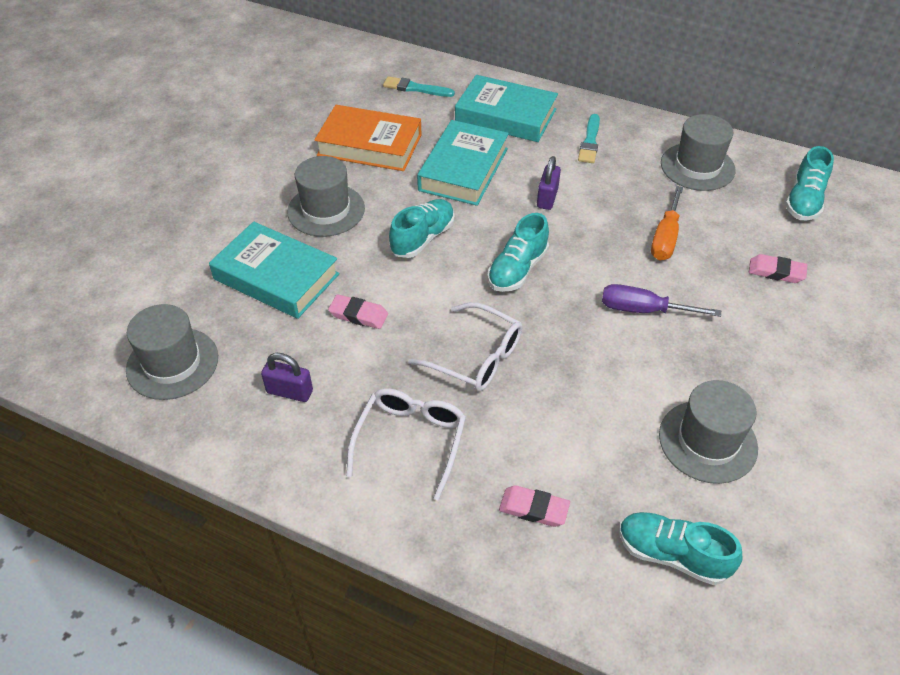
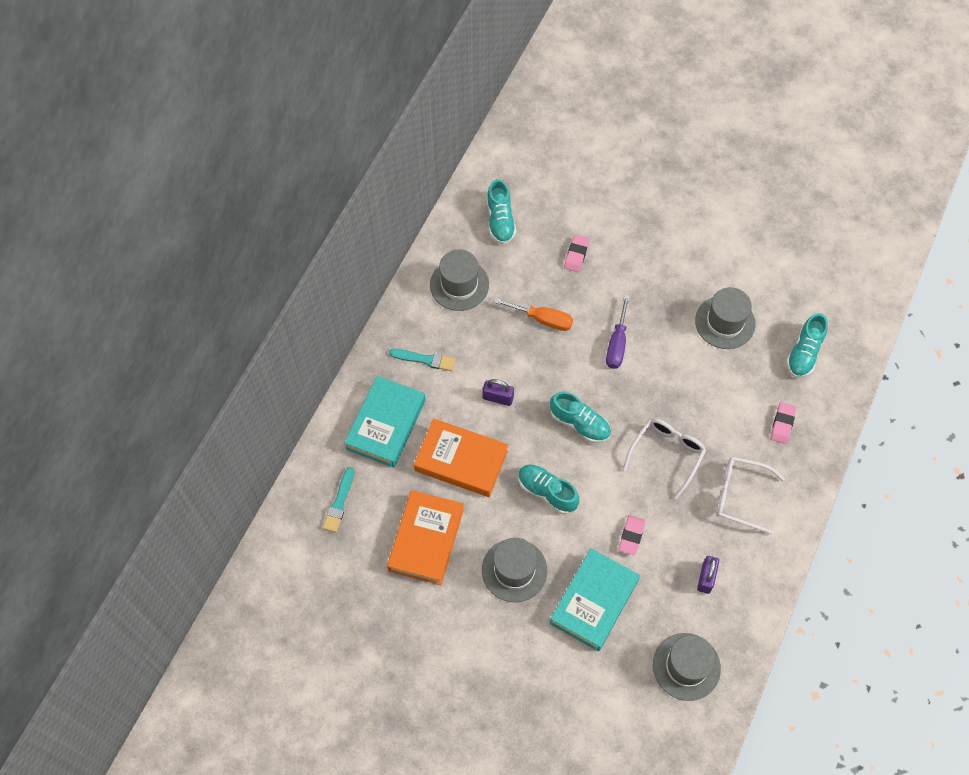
camera: 90 degrees left, 15 degrees up
(463, 169) = (461, 460): turquoise book -> orange book
(804, 201) = (500, 221): turquoise shoe -> turquoise shoe turned 60 degrees clockwise

